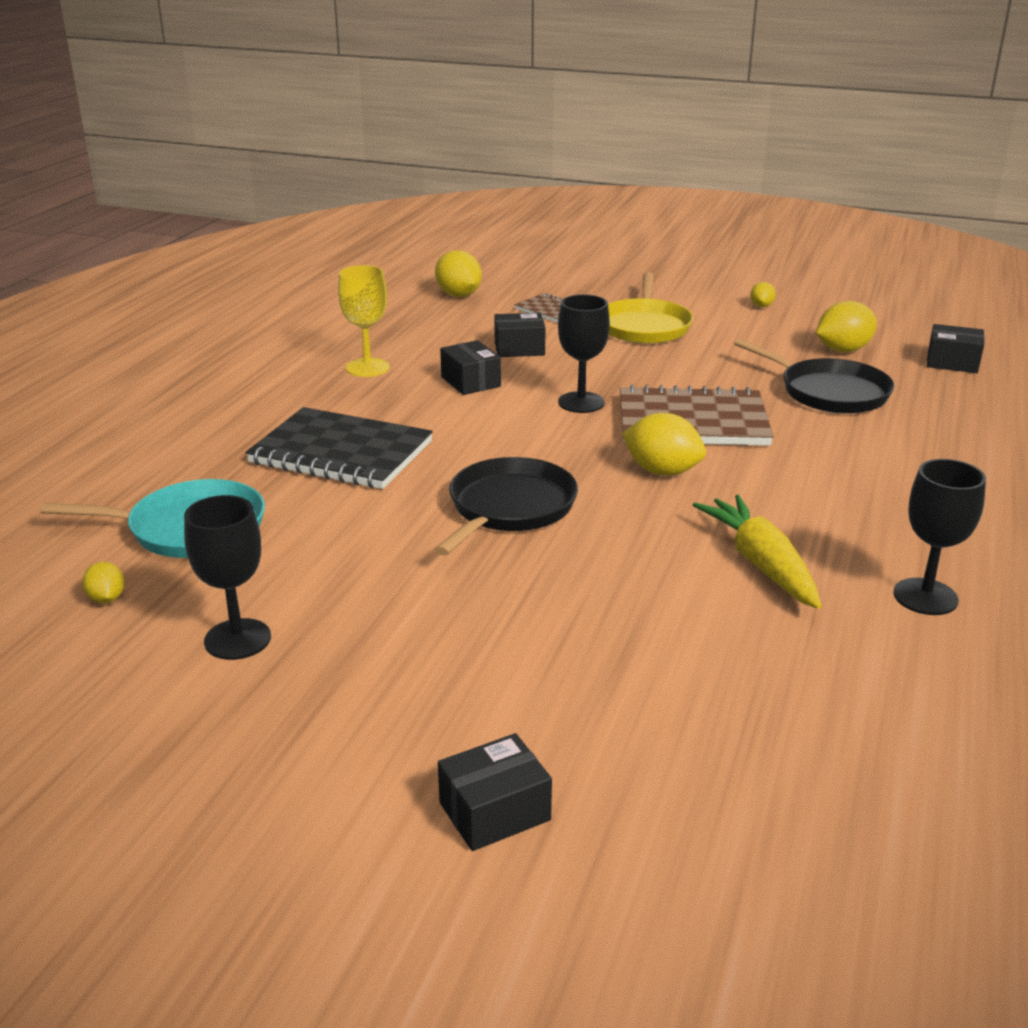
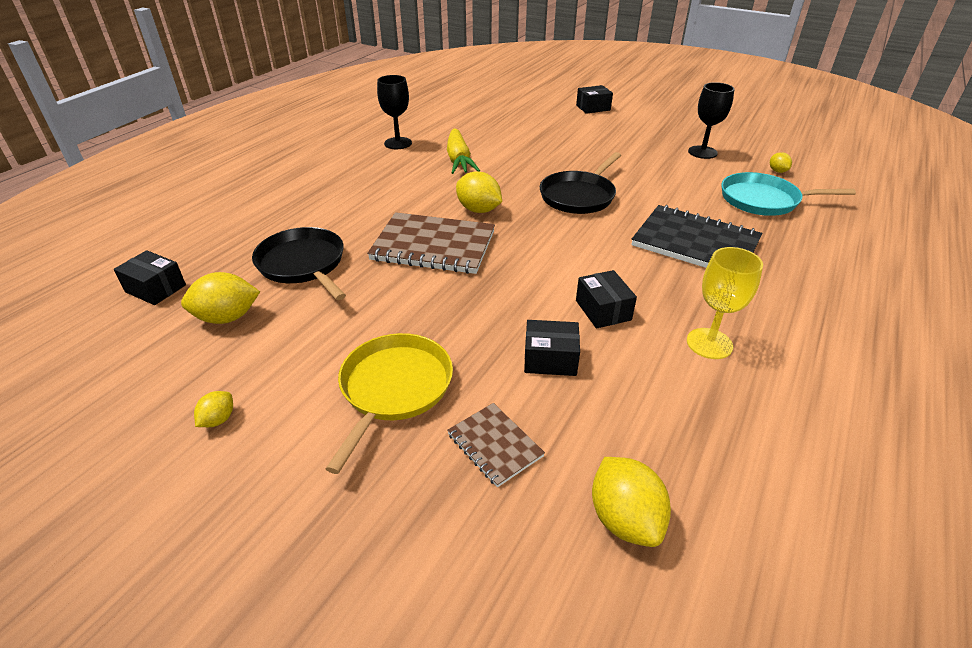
camera: 170 degrees left, 10 degrees up
(581, 402) = (510, 274): black goblet -> none

